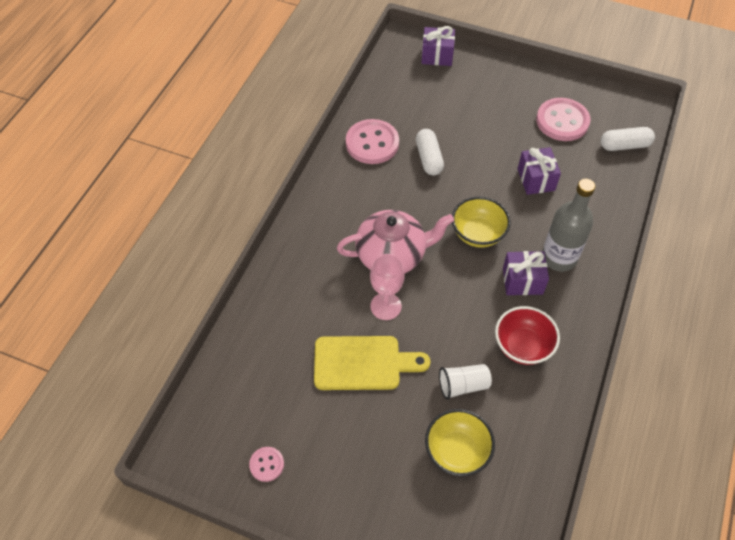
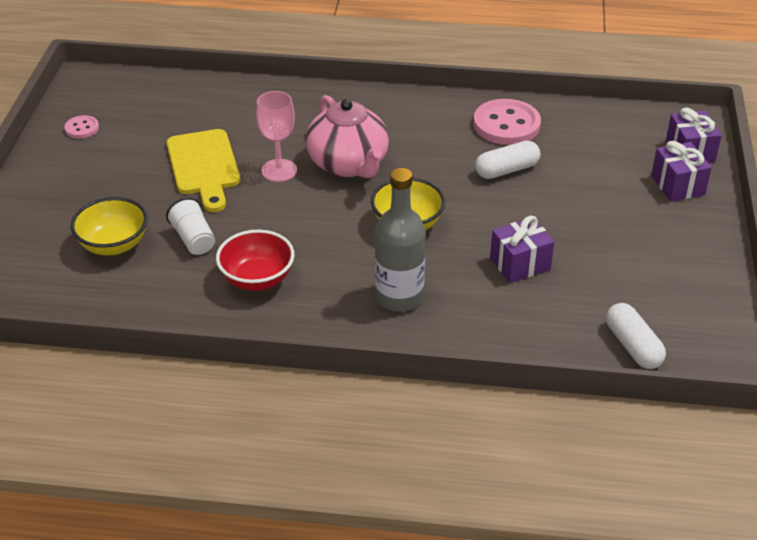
camera: 75 degrees right, 15 degrees down
(522, 281) = (350, 269): purple gift -> purple gift (677, 185)
(562, 121) = (642, 278): pink button -> none

